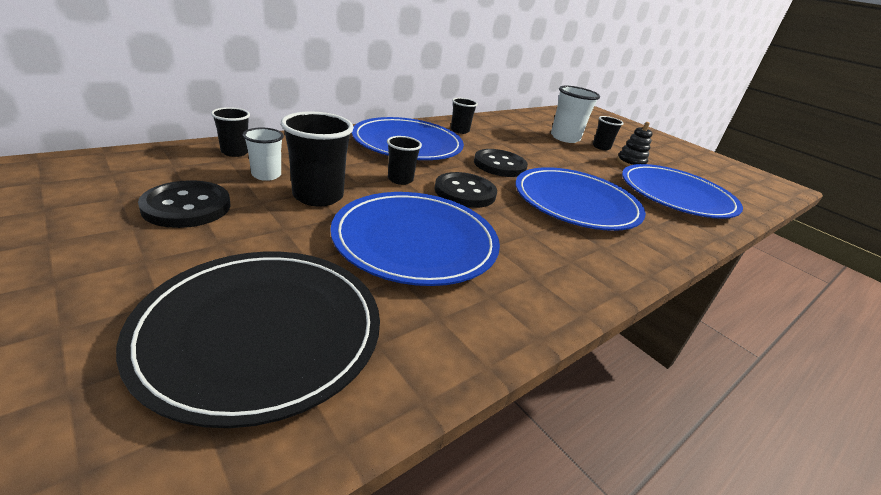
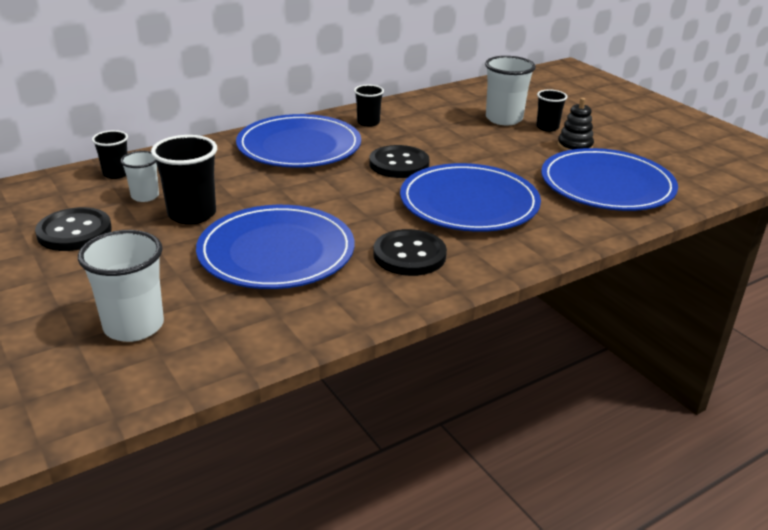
camera: 10 degrees right, 0 degrees up
(261, 332) = (134, 326): black plate -> white cup
(400, 179) = (279, 190): black cup -> none
(465, 192) = (345, 199): black button -> black button (409, 255)

